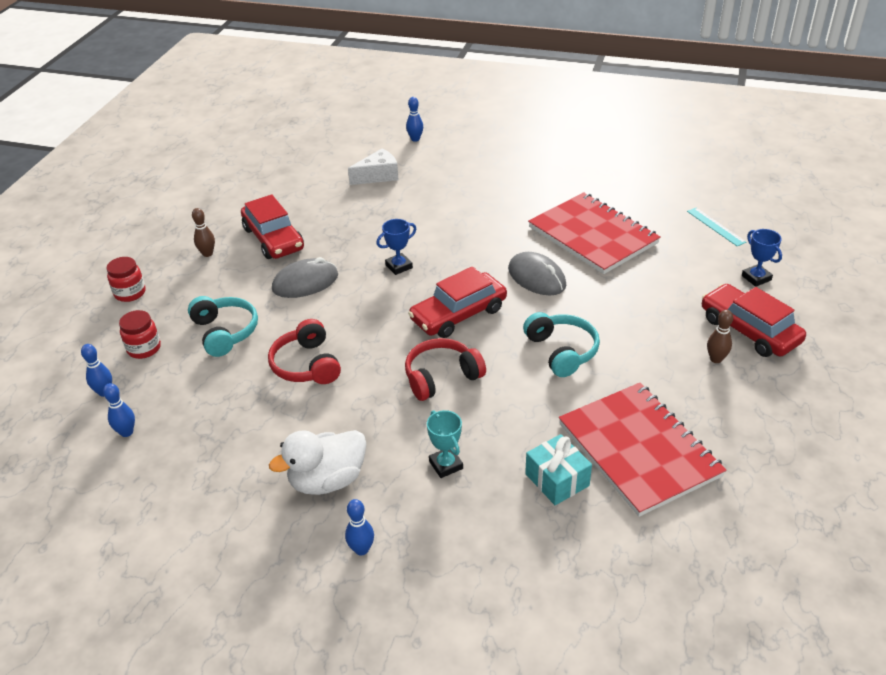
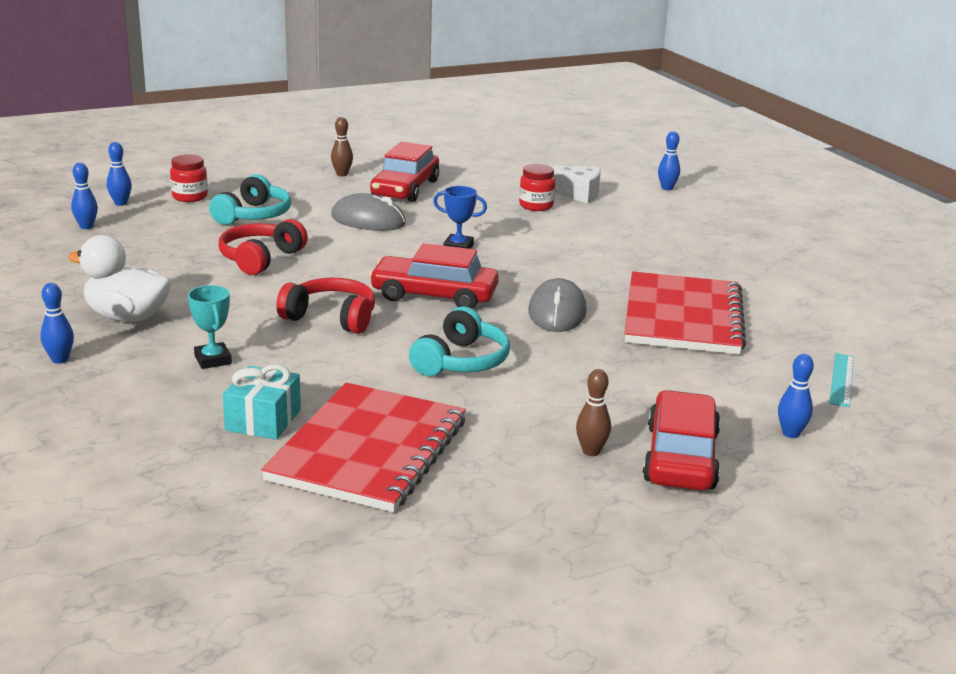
camera: 45 degrees right, 15 degrees down
(130, 293) = (247, 168): red jar -> red jar (536, 206)
(446, 465) = (213, 360): turquoise trophy -> turquoise trophy turned 45 degrees counterclockwise
(756, 278) = (790, 433): blue trophy -> blue bowling pin

